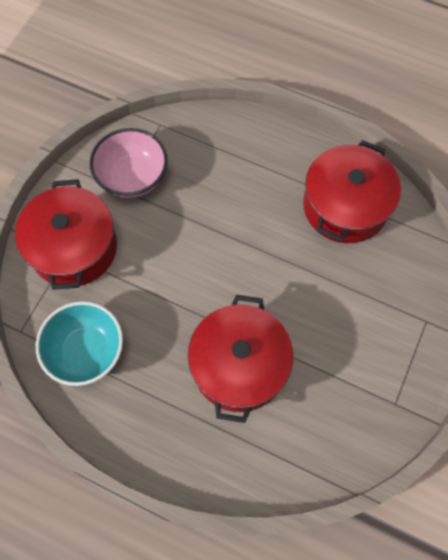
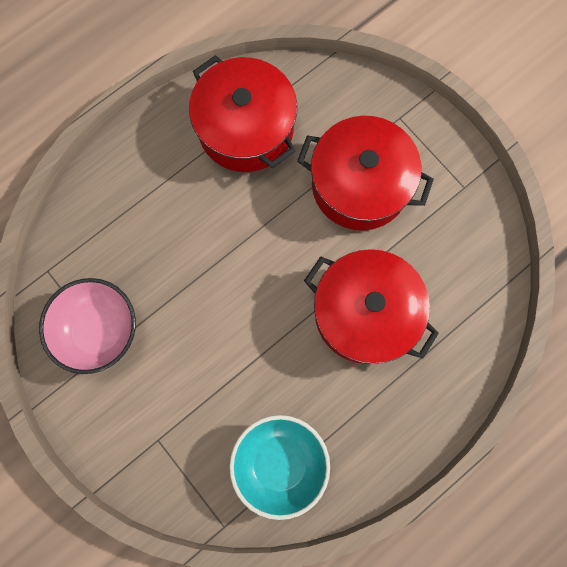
camera: 65 degrees left, 10 degrees up
(74, 248) = (153, 430): red pot -> red pot (360, 184)

